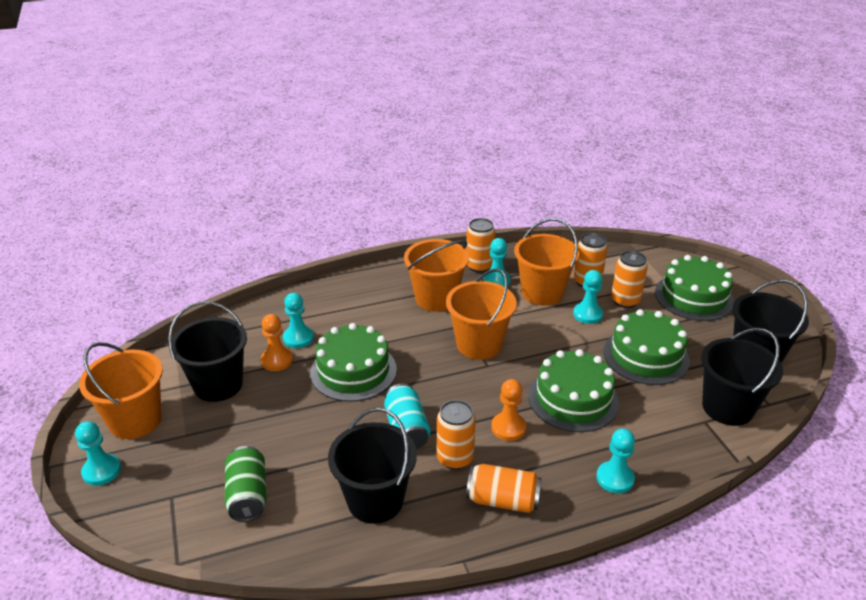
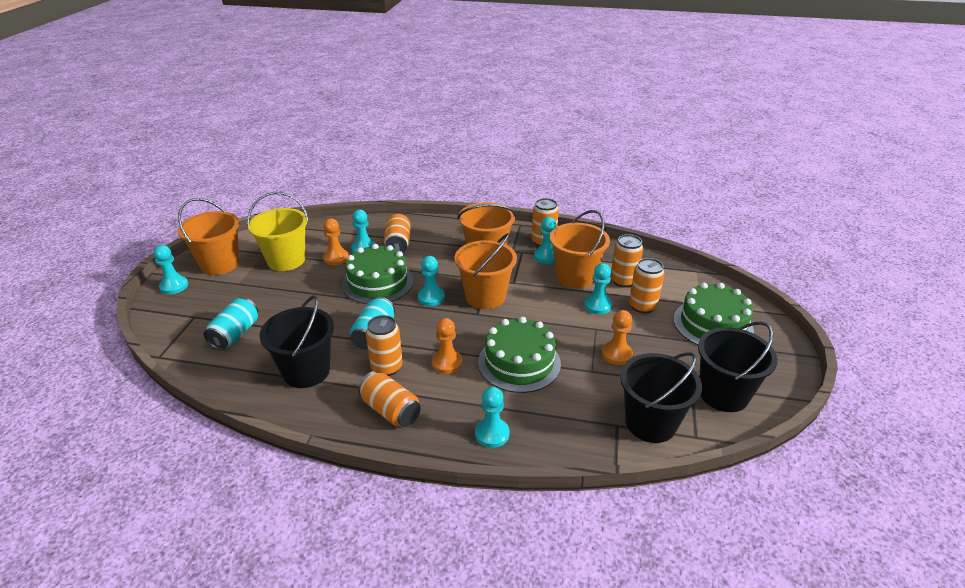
camera: 30 degrees right, 0 degrees up
(218, 384) = (286, 260): black bucket -> yellow bucket
(248, 495) = (235, 334): green can -> turquoise can
(331, 319) = (398, 244): none -> orange can
(426, 366) = (431, 297): none -> turquoise pawn
(646, 356) = (616, 354): green cake -> orange pawn

